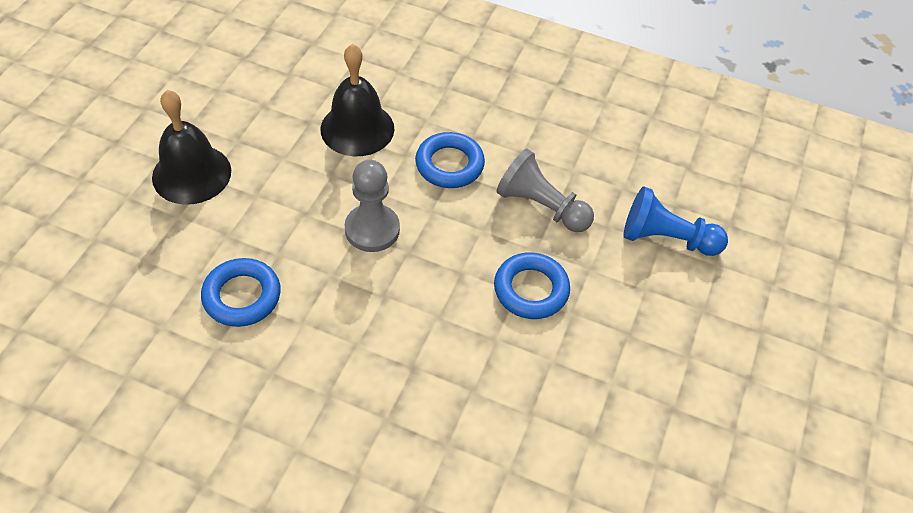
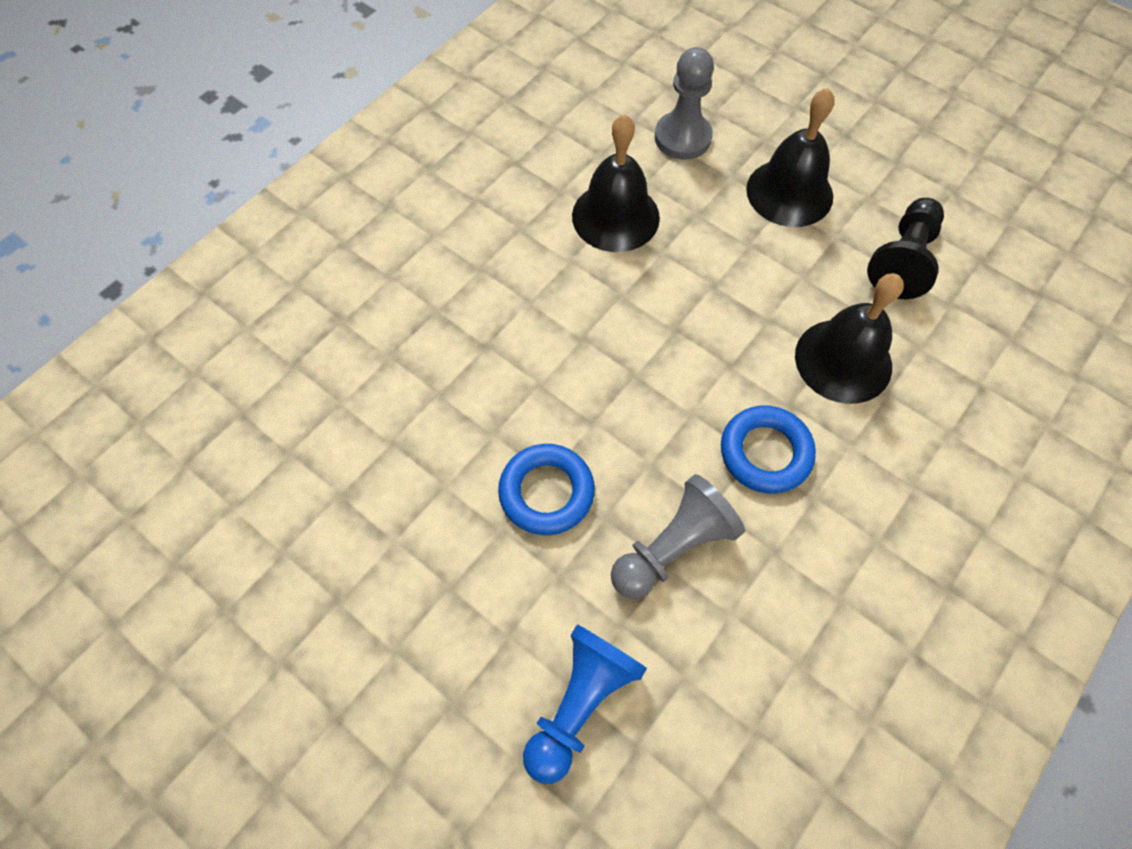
camera: 110 degrees right, 10 degrees up
(242, 296) = (615, 216): blue ring -> black bell
(253, 100) = (902, 260): none -> black pawn
(372, 229) = (676, 345): grey pawn -> grey pawn (682, 137)

